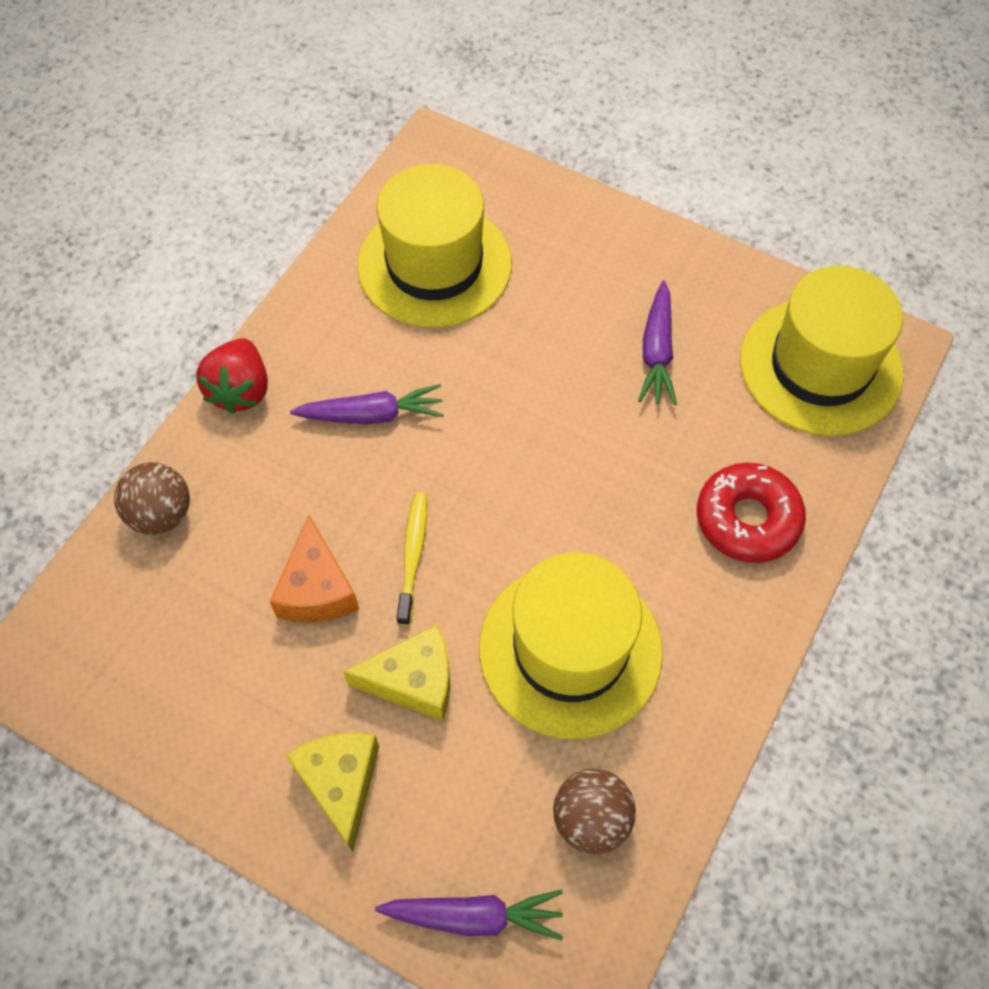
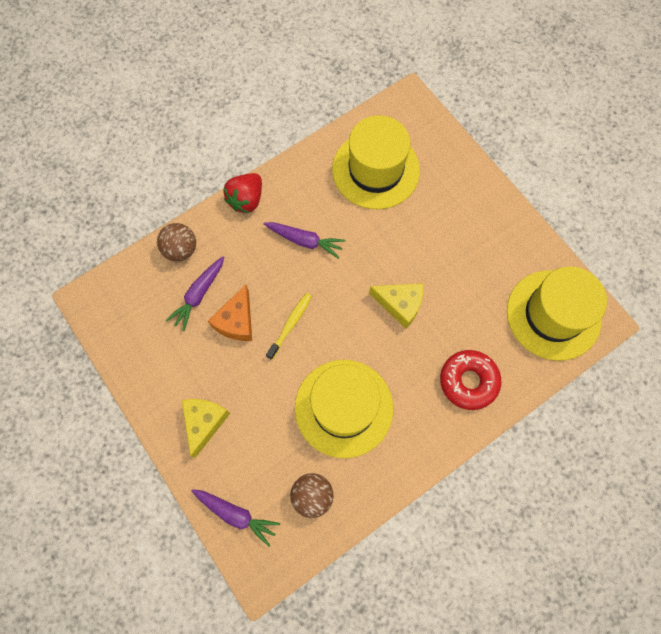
camera: 25 degrees right, 10 degrees up
(413, 681) = (261, 388): yellow cheese -> yellow cheese (400, 305)
(657, 352) = (468, 269): purple carrot -> purple carrot (199, 295)

